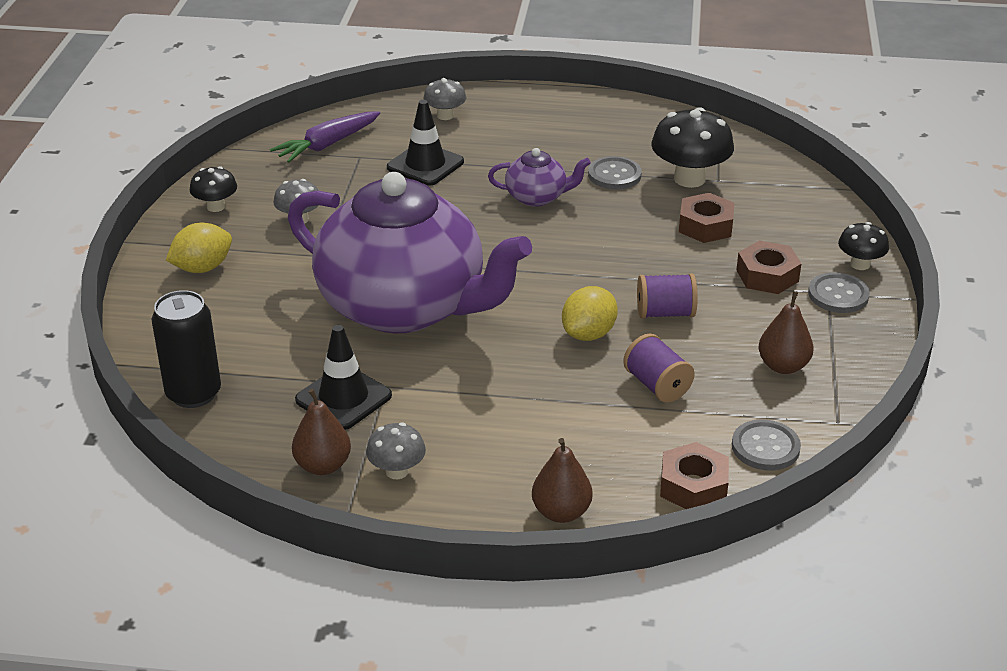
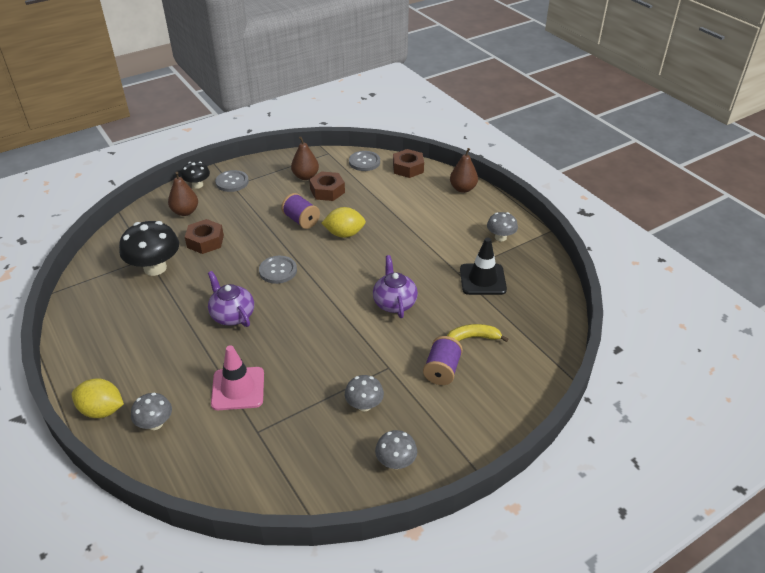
camera: 130 degrees left, 5 degrees up
(193, 393) = (548, 330): black can -> none
(202, 268) = (461, 411): yellow lemon -> yellow lemon (102, 410)
(216, 207) = (396, 462): black mushroom -> grey mushroom
(271, 331) = (473, 338): none -> yellow banana
(323, 465) = (527, 258): brown pear -> brown pear (185, 212)
(327, 145) = (257, 463): purple carrot -> none
(405, 307) = (394, 303): purple teapot -> purple teapot, size x0.41
(425, 165) = (238, 388): black traffic cone -> pink traffic cone
(614, 175) = (176, 298): grey button -> grey button (278, 271)
(657, 385) = (358, 200): purple spool -> purple spool (442, 370)
(767, 276) = (236, 205): brown nut -> brown nut (327, 191)

